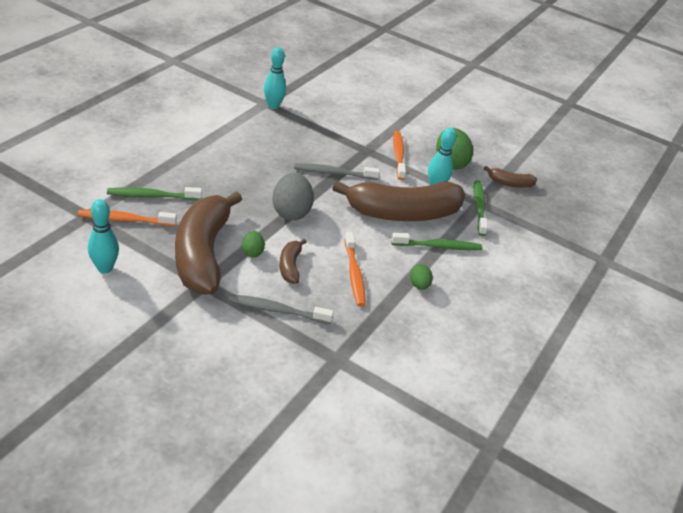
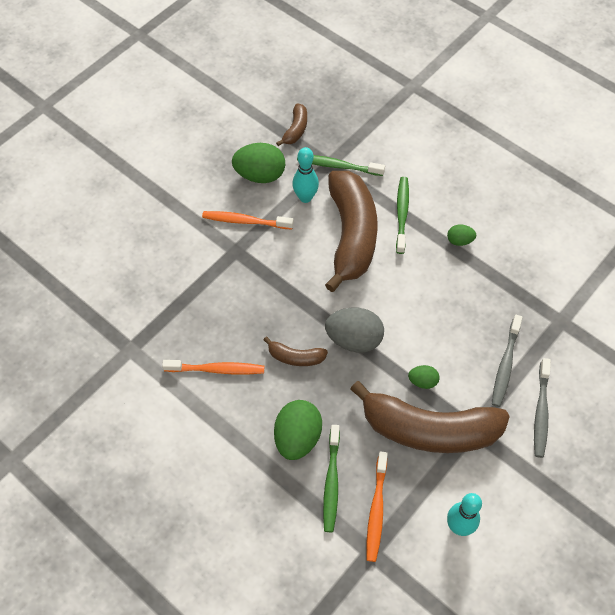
camera: 75 degrees left, 20 degrees up
(193, 179) = (297, 438): none -> green egg
(273, 106) = (137, 340): turquoise bowling pin -> none
(290, 266) = (441, 348): brown banana -> brown banana (295, 357)
(333, 173) = (281, 290): grey toothbrush -> grey toothbrush (541, 412)
(354, 274) = (448, 293): orange toothbrush -> orange toothbrush (217, 369)

